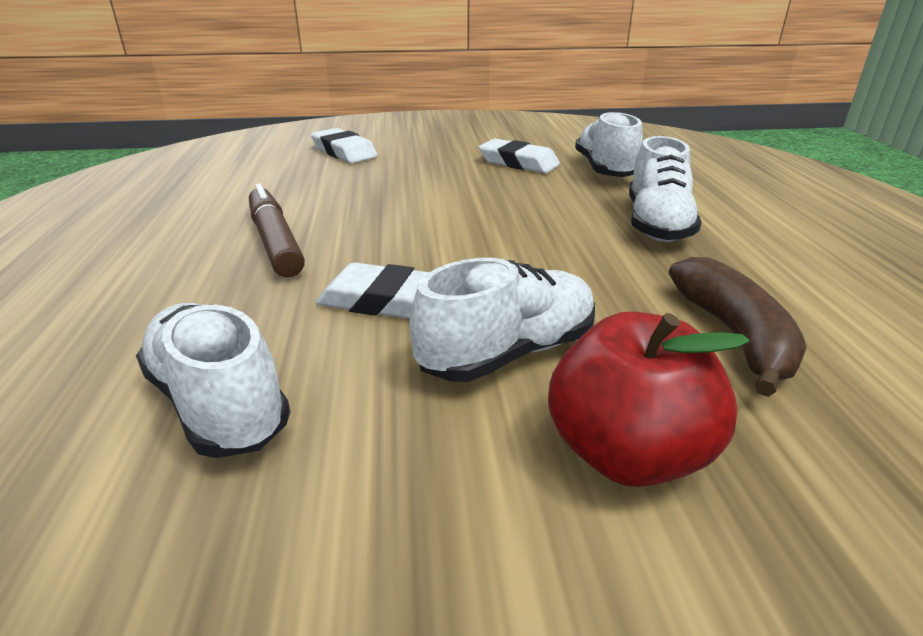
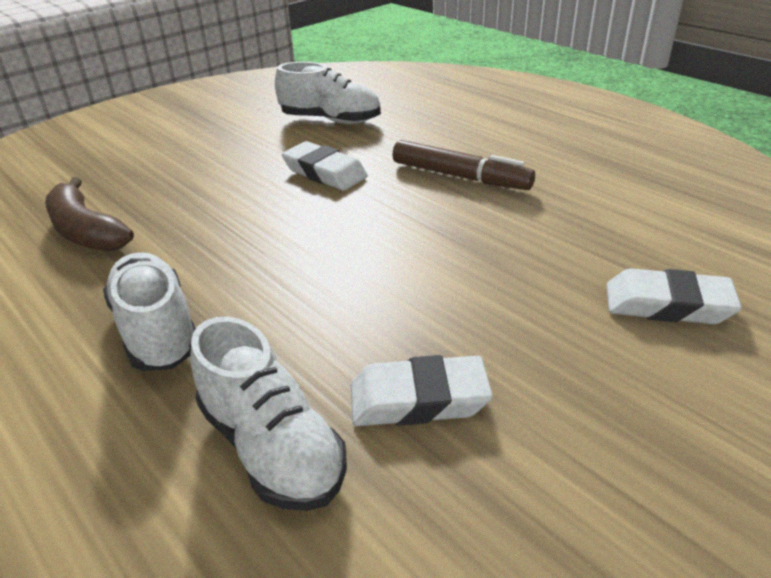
camera: 145 degrees right, 5 degrees up
(382, 300) = (325, 172): white eraser -> white eraser turned 60 degrees clockwise
(508, 353) = (224, 175): white shoe -> none
(627, 453) = (145, 162): red apple -> none

